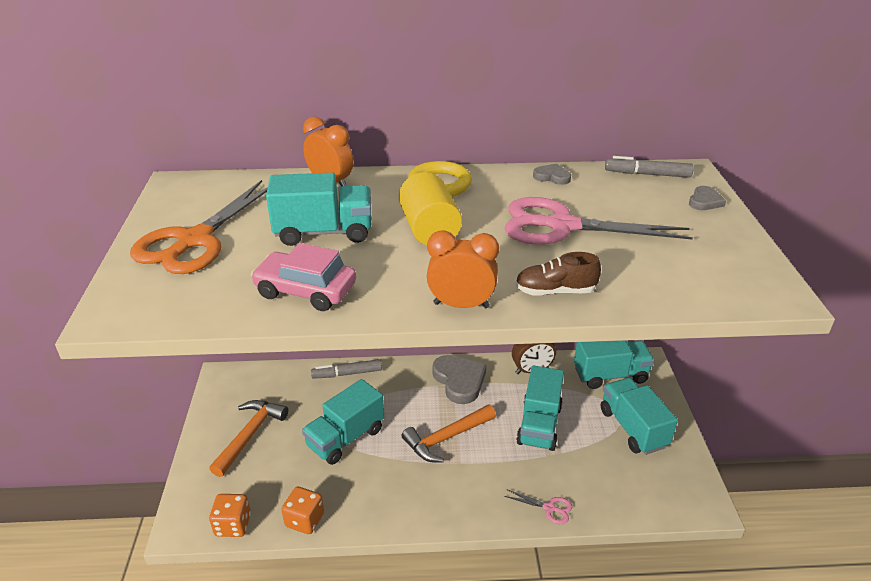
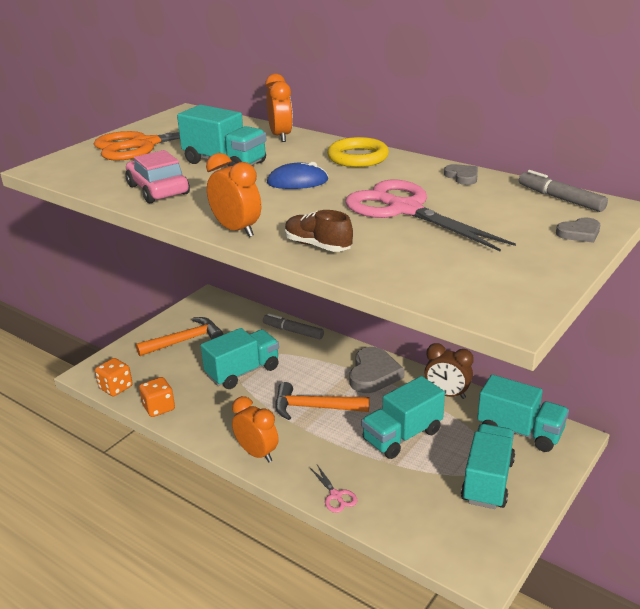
camera: 40 degrees right, 5 degrees down
(345, 438) = (243, 372): turquoise truck -> turquoise truck turned 150 degrees clockwise
(429, 229) = (297, 182): yellow cylinder -> blue mouse
(447, 510) = (257, 453): none -> orange clock

